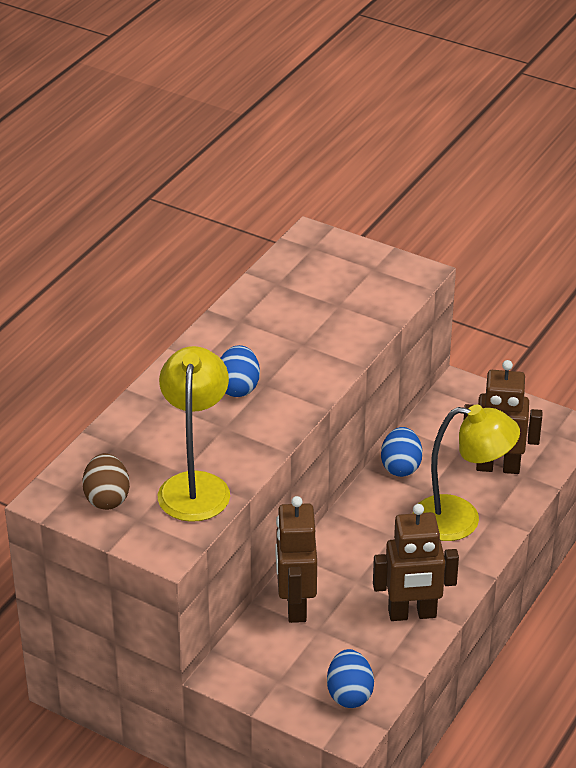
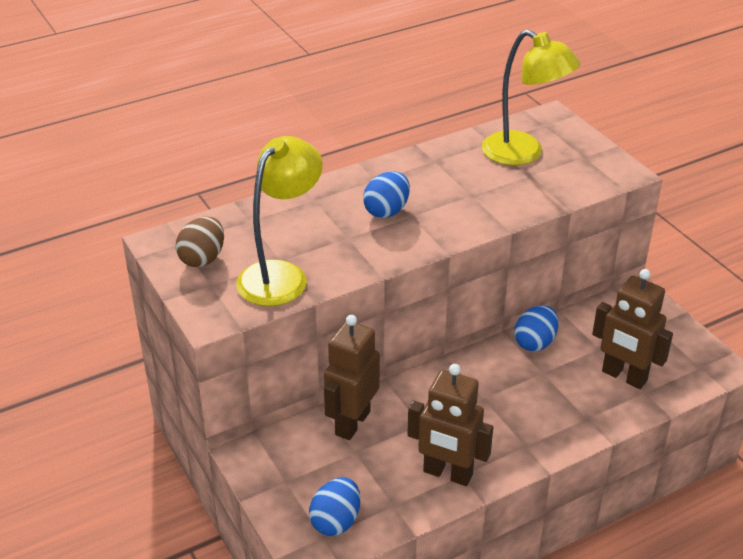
camera: 30 degrees right, 0 degrees up
(461, 520) = (555, 408): yellow lamp -> yellow lamp (523, 154)

